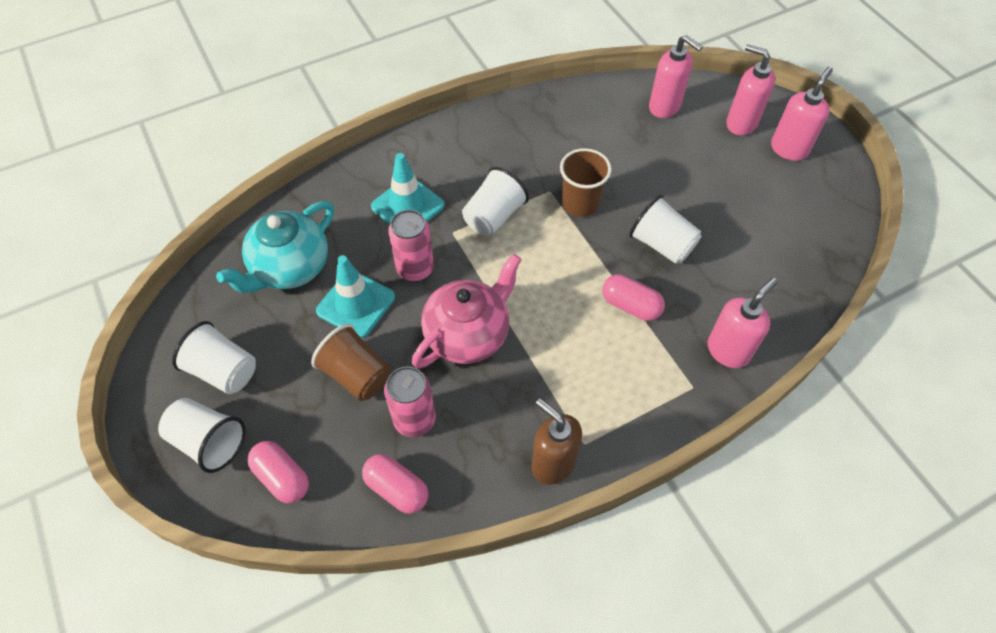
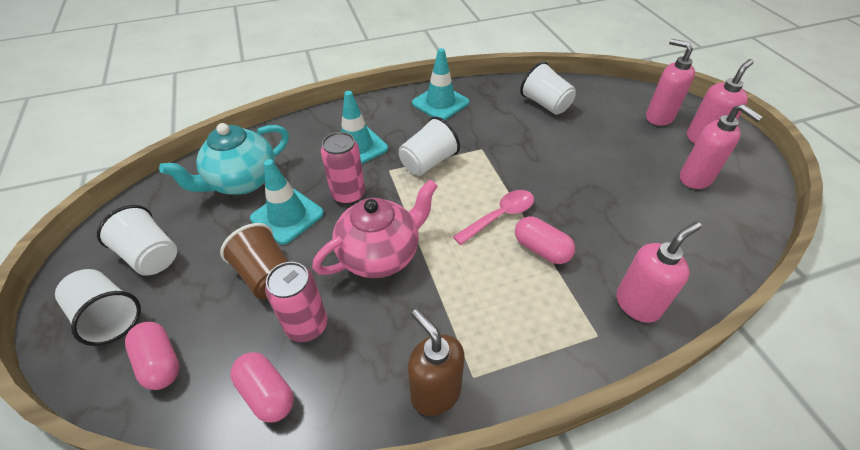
camera: 10 degrees right, 10 degrees down
(491, 132) = (440, 103): none -> turquoise traffic cone
(580, 203) = (507, 161): brown cup -> none
(583, 273) = (500, 216): none -> pink spoon
(661, 244) = (578, 201): white cup -> white cup (545, 104)
(665, 107) = (591, 100): pink soap dispenser -> pink soap dispenser (696, 179)

